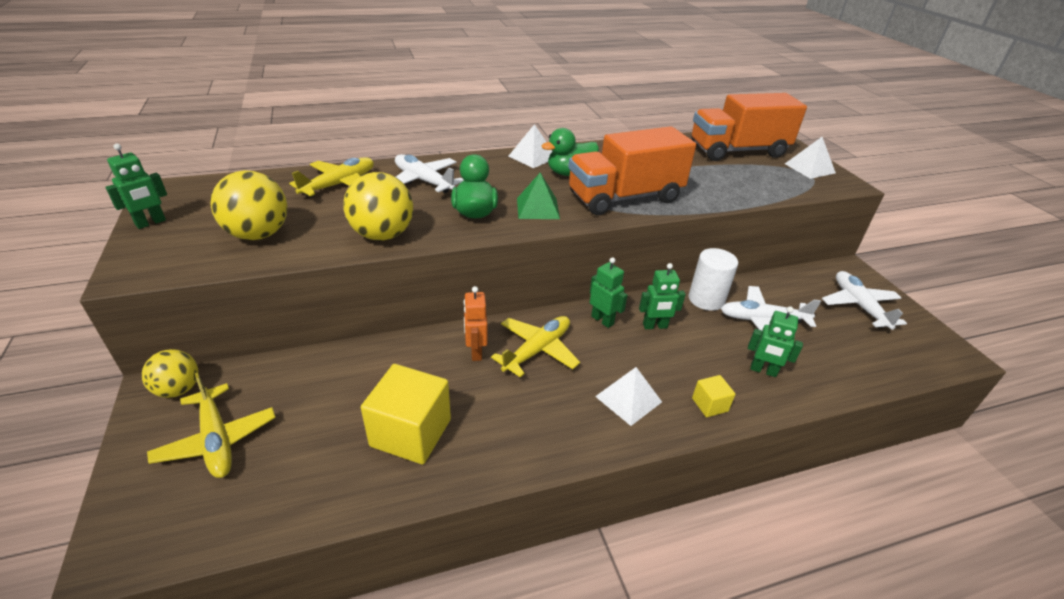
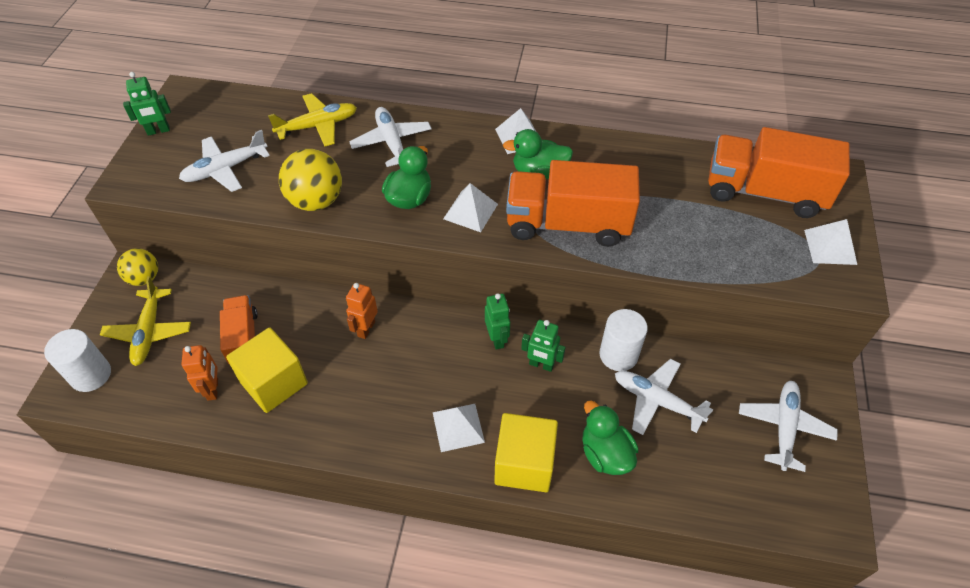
camera: 30 degrees right, 15 degrees up
(154, 516) = (91, 375): none -> white cylinder
(258, 234) = (225, 169): yellow ball -> white plane
(340, 466) = (213, 389): none -> orange robot
(345, 404) = (243, 338): none -> orange truck
(537, 208) = (470, 211): green pyramid -> white pyramid
(537, 350) = (417, 347): yellow plane -> none
(709, 405) = (524, 464): yellow cube -> yellow cube, size x2.09
(763, 370) = (605, 453): green robot -> green duck

